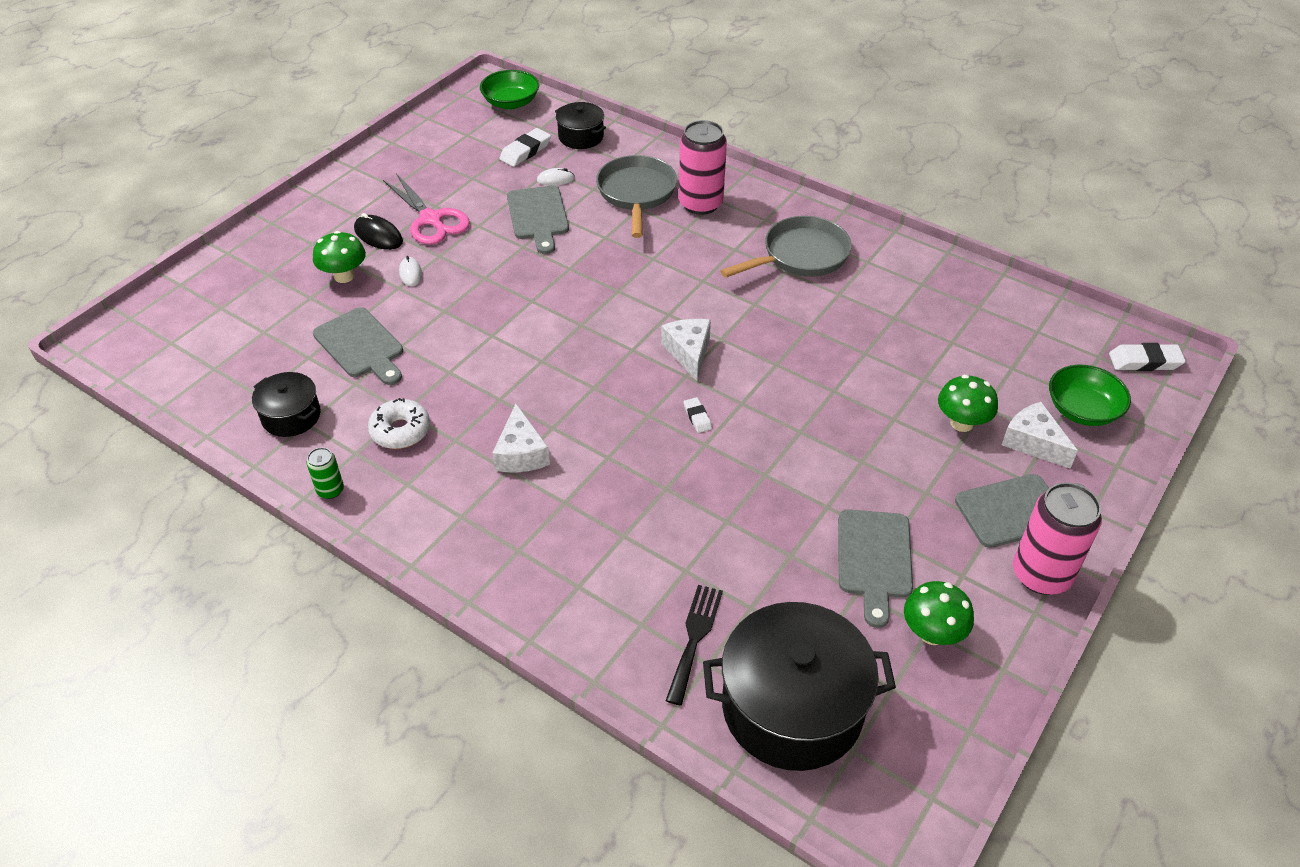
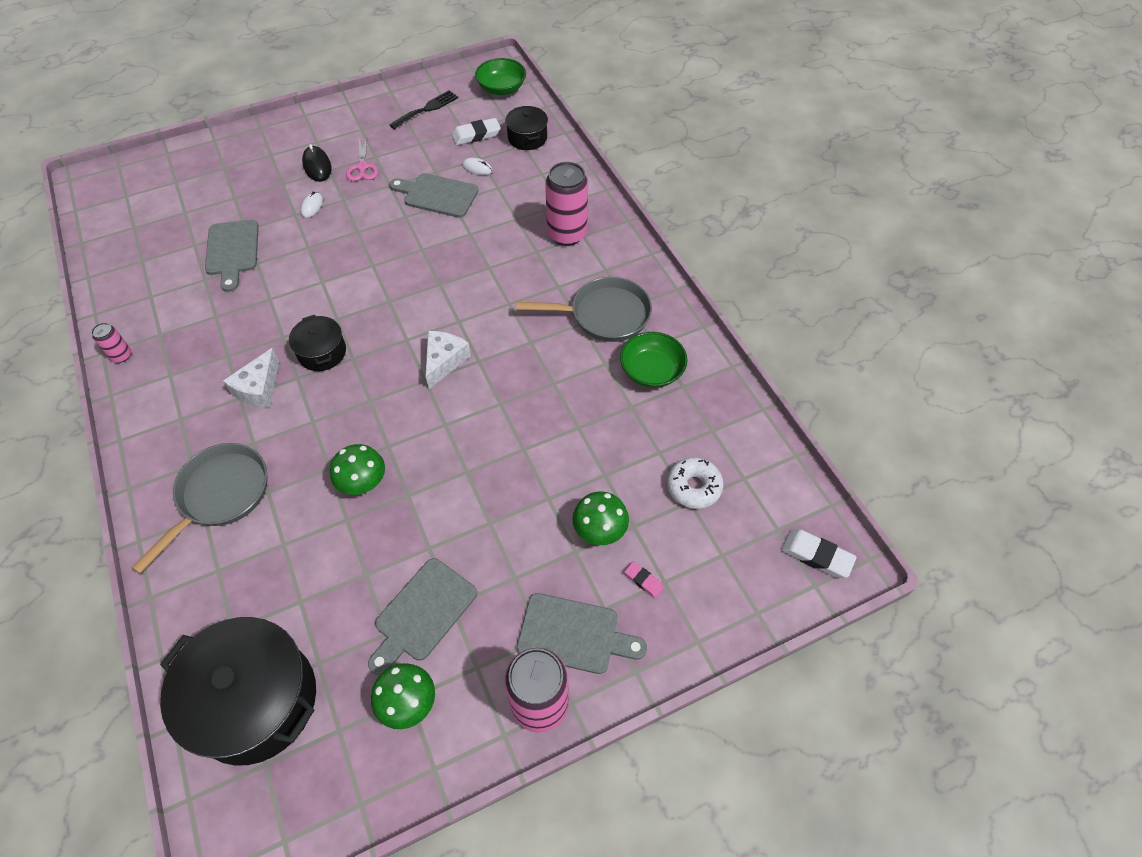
camera: 30 degrees right, 10 degrees up
(291, 416) = (146, 286): black pot -> black pot (322, 352)
(330, 490) = (121, 355): green can -> pink can
(344, 276) = (268, 190): green mushroom -> green mushroom (363, 483)
(400, 431) = (200, 331): white donut -> white donut (693, 487)
(431, 219) = (362, 167): pink scissors -> pink scissors, size x0.64
(538, 216) = (437, 195): grey cutting board -> grey cutting board turned 90 degrees clockwise
(636, 194) = (525, 205): grey pan -> grey pan (220, 496)
(694, 638) = (241, 603): black fork -> black fork (427, 109)
(697, 417) = (402, 420): white eraser -> none
(1033, 442) = (643, 580): white cheese -> pink eraser
(1082, 410) = (715, 573): green bowl -> green bowl (651, 371)

